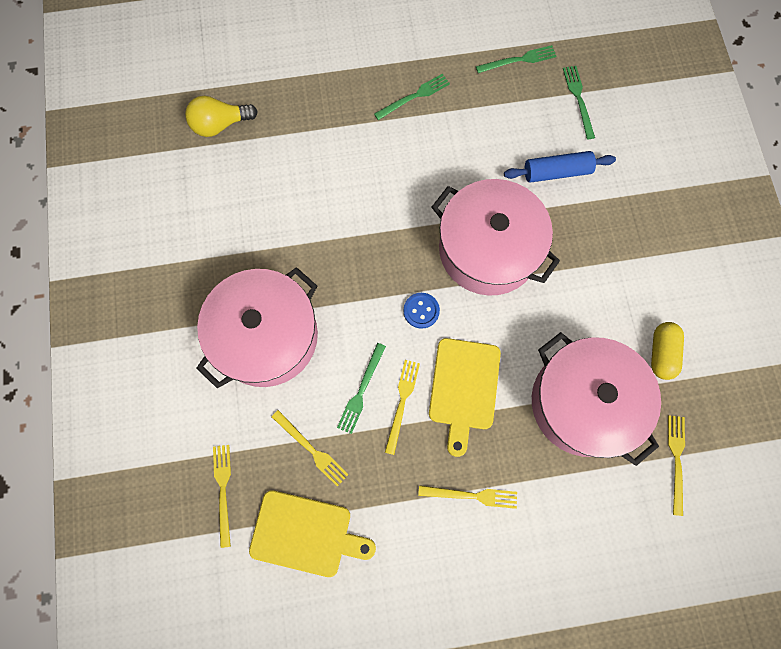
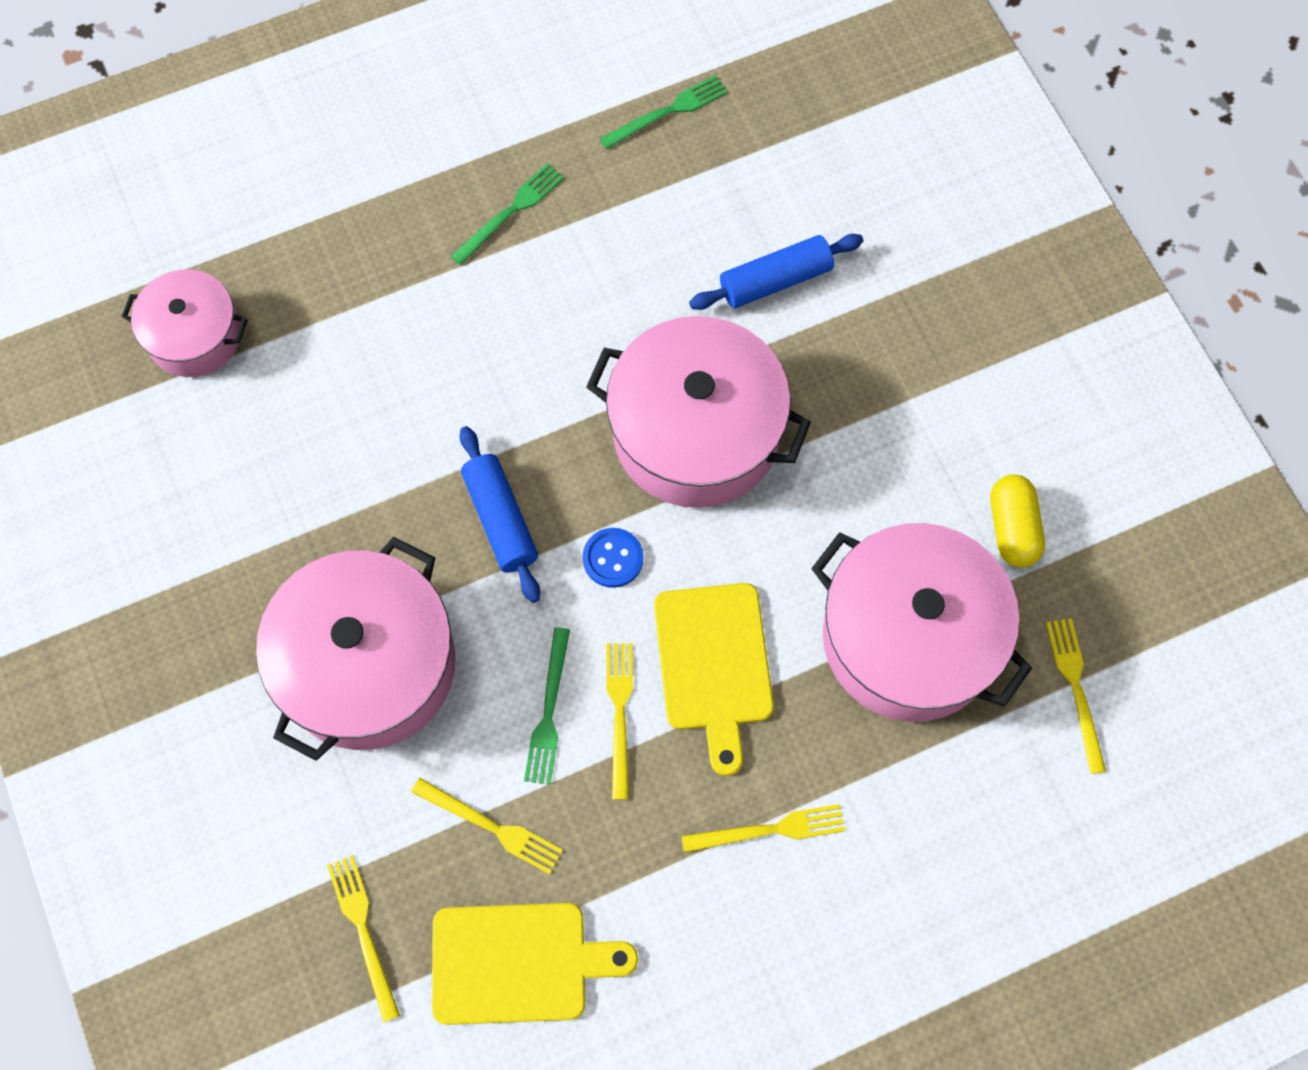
camera: 15 degrees left, 5 degrees down
(220, 125) = (195, 336): yellow light bulb -> pink pot
(363, 272) = (501, 519): none -> blue rolling pin
(578, 99) = (781, 154): green fork -> none

